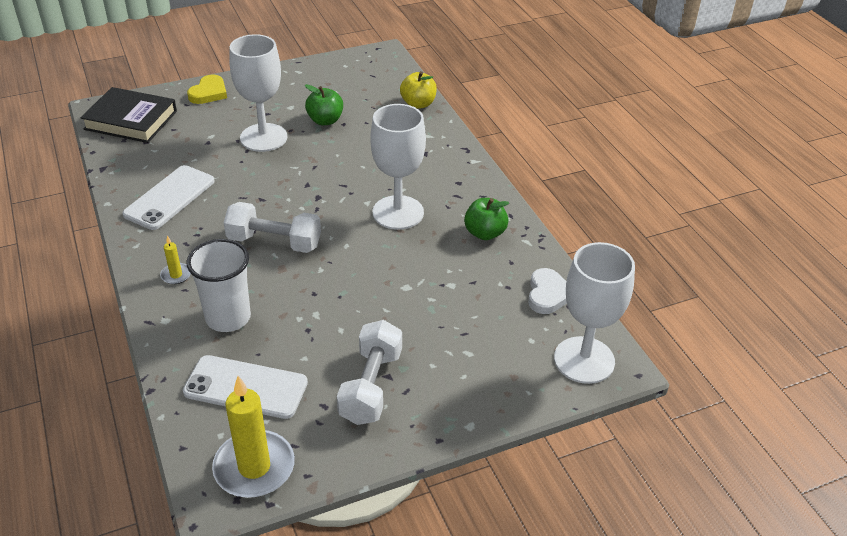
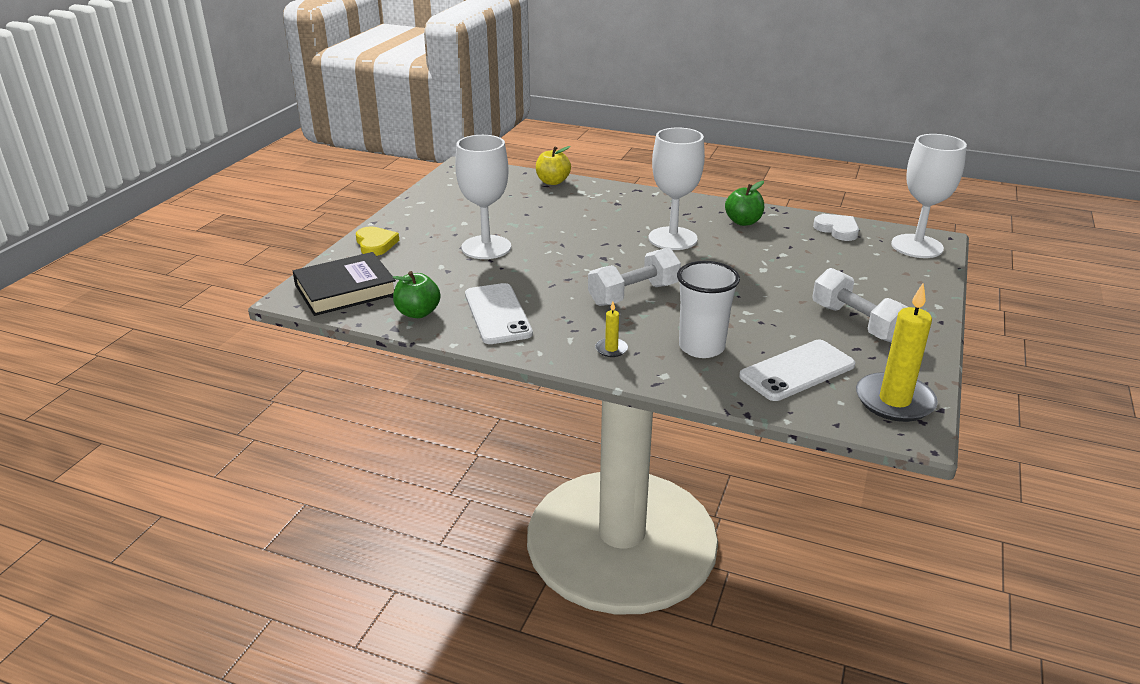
camera: 45 degrees left, 10 degrees down
(325, 120) = (509, 218): green apple -> green apple (418, 313)

